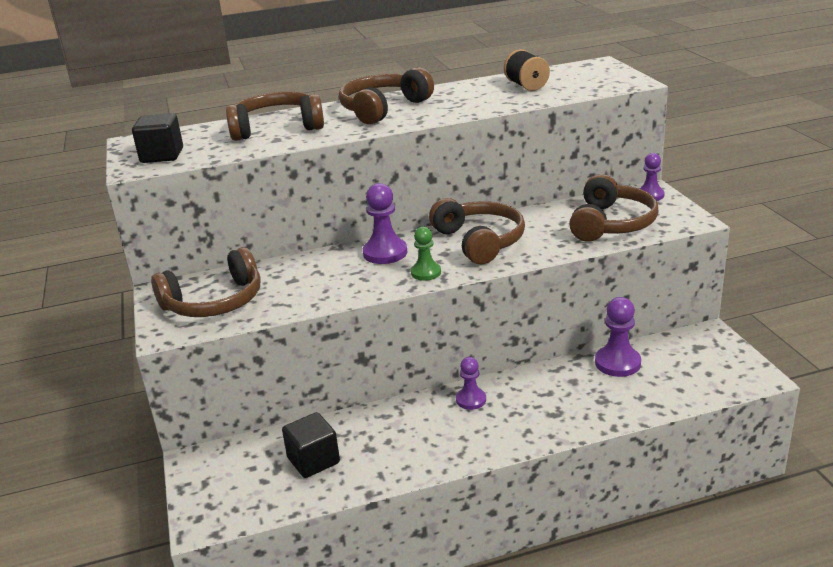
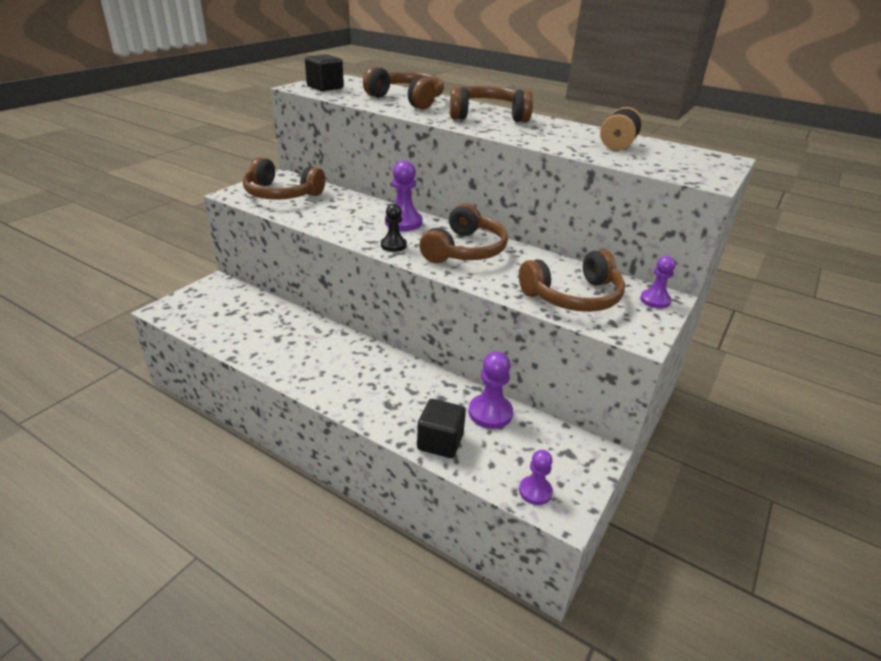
camera: 45 degrees right, 5 degrees up
(313, 460) = (248, 322): black cube -> black cube (440, 442)
(426, 273) = (393, 245): green pawn -> black pawn
(471, 400) = (368, 358): purple pawn -> purple pawn (535, 491)

